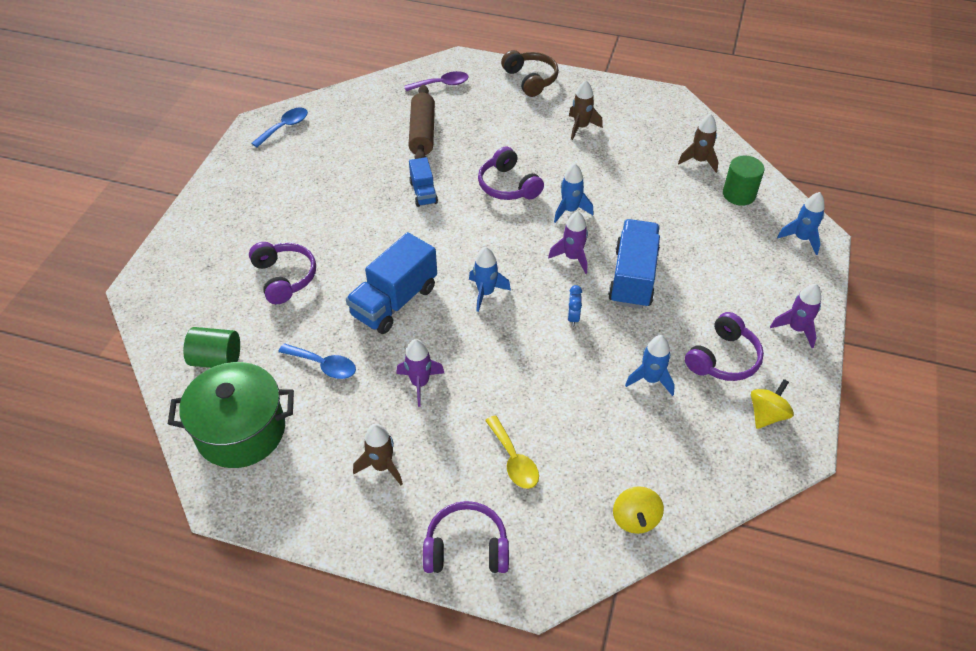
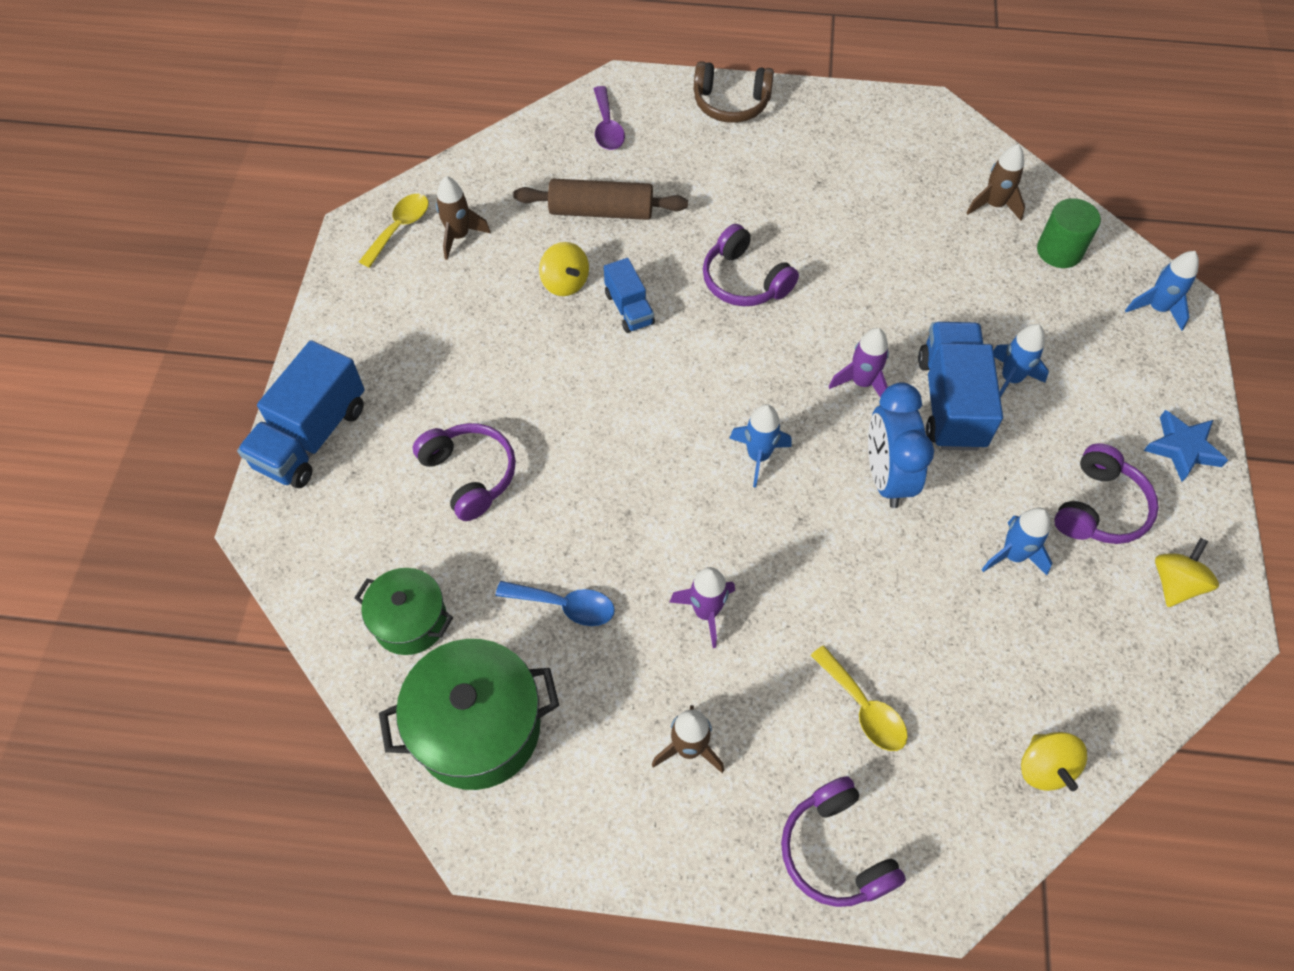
camera: 10 degrees left, 10 degrees up
(216, 359) = (410, 621): green cylinder -> green pot
(285, 127) = (400, 228): blue spoon -> yellow spoon
(384, 172) = (565, 283): none -> yellow spinning top
(394, 301) = (635, 489): blue truck -> blue truck (311, 436)
(422, 133) = (601, 211): brown rolling pin -> brown rolling pin turned 75 degrees counterclockwise
(441, 84) = (607, 127): purple spoon -> purple spoon turned 105 degrees clockwise
(466, 548) = (835, 851): purple headphones -> purple headphones turned 105 degrees counterclockwise
(530, 79) = (731, 103): brown headphones -> brown headphones turned 135 degrees clockwise
(570, 210) = (839, 308): blue rocket -> blue rocket (1010, 379)
(573, 318) = (886, 476): blue clock -> blue clock, size x2.23
(581, 127) = (820, 172): brown rocket -> brown rocket (459, 236)
(796, 329) = (1182, 448): purple rocket -> blue star

